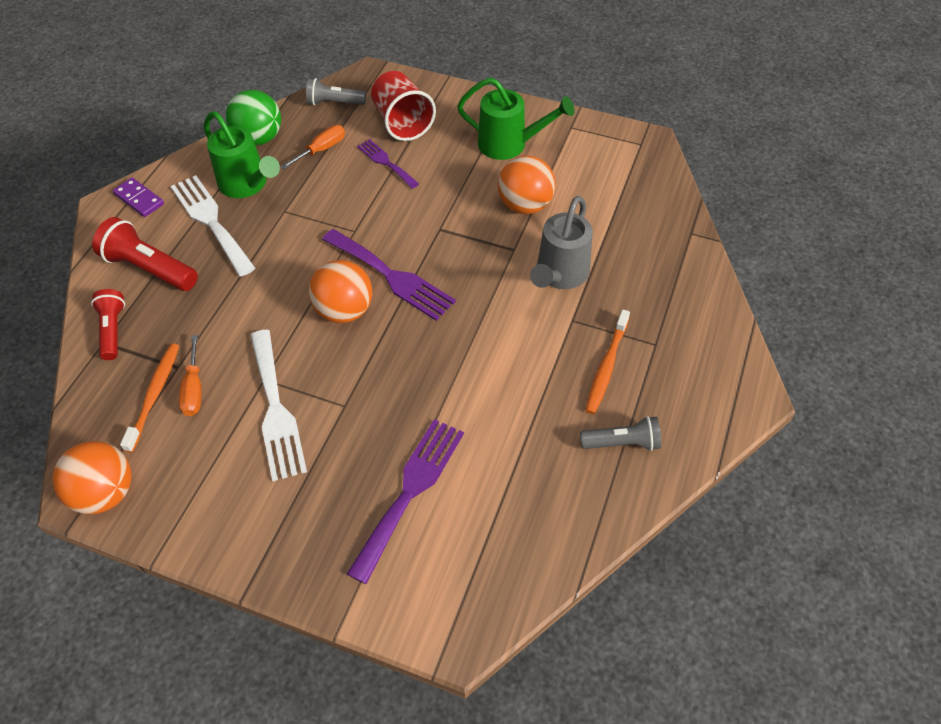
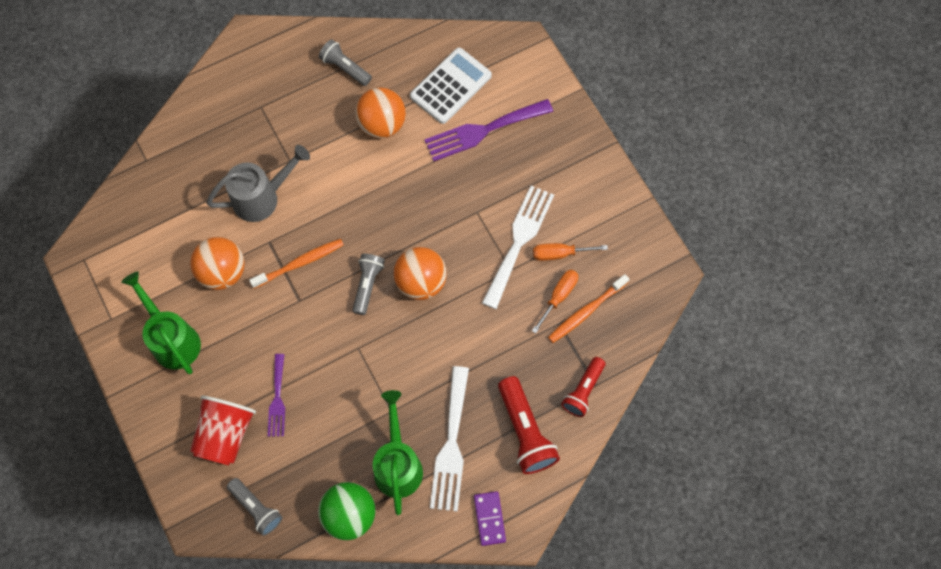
camera: 140 degrees left, 15 degrees up
(105, 493) = (654, 262): orange ball -> orange ball (382, 124)
(322, 149) = (312, 456): orange screwdriver -> orange screwdriver (559, 254)
(391, 276) = (367, 285): purple fork -> grey flashlight
(492, 513) = (451, 86): none -> white calculator
(606, 367) = (304, 115): orange toothbrush -> orange toothbrush (300, 263)

